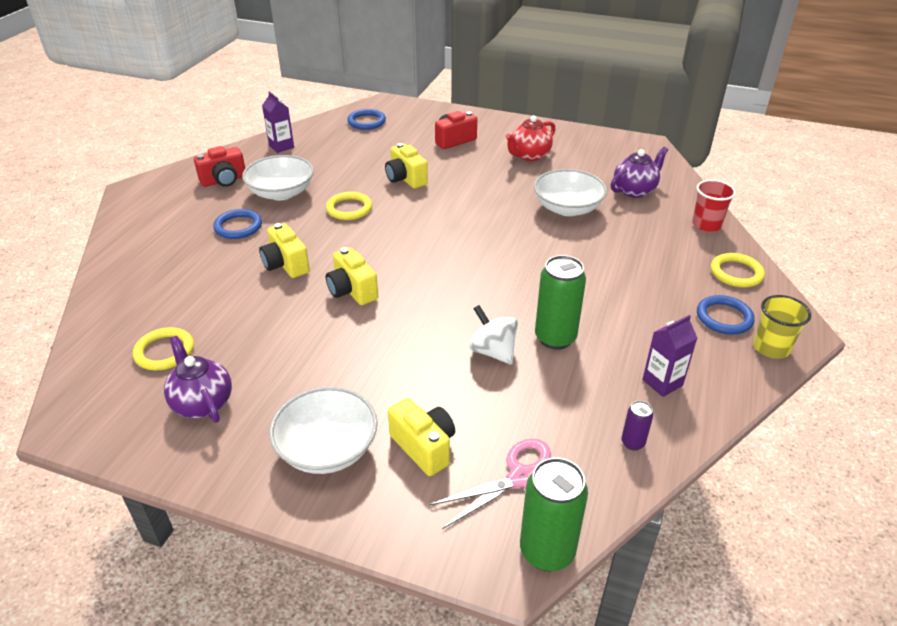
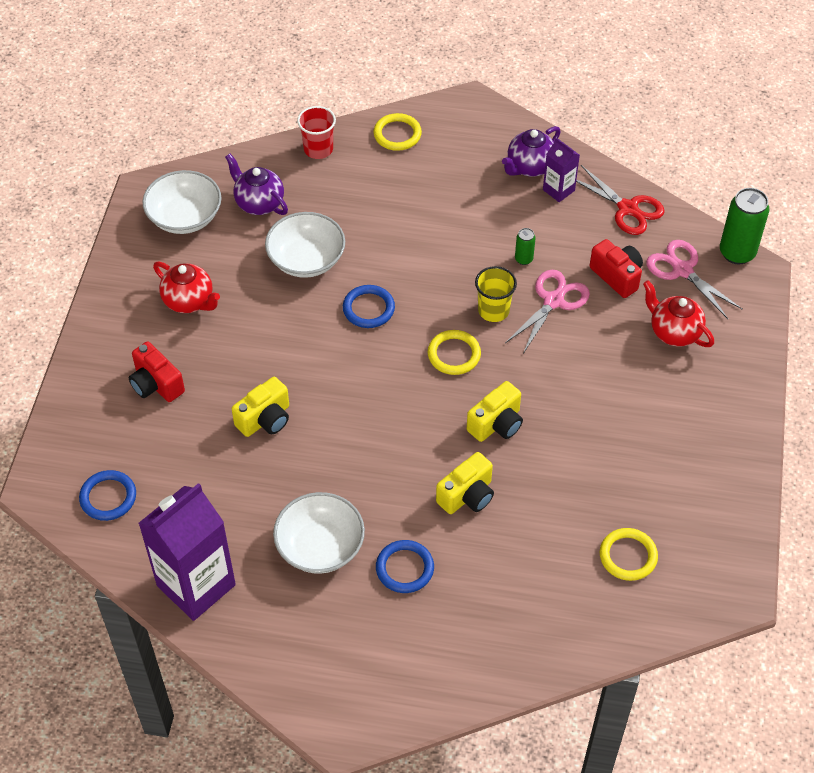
camera: 100 degrees left, 15 degrees up
(202, 403) = (679, 498): purple teapot -> purple teapot (530, 167)
(224, 180) = (300, 625): red camera -> red camera (617, 276)
(281, 146) = (196, 585): purple carton -> purple carton, size x2.05
(327, 449) = (697, 394): white bowl -> white bowl (185, 217)
(349, 208) = (344, 463): yellow ring -> yellow ring (454, 354)
(424, 447) = (674, 332): yellow camera -> red teapot
(493, 351) = (553, 301): white spinning top -> pink scissors
(555, 338) = (523, 259): green can -> green can, size x0.49
(632, 443) = (628, 209): purple can -> red scissors
(724, 317) = (465, 147): blue ring -> blue ring (368, 308)
(771, 348) = (497, 122): yellow cup -> yellow cup (493, 310)

